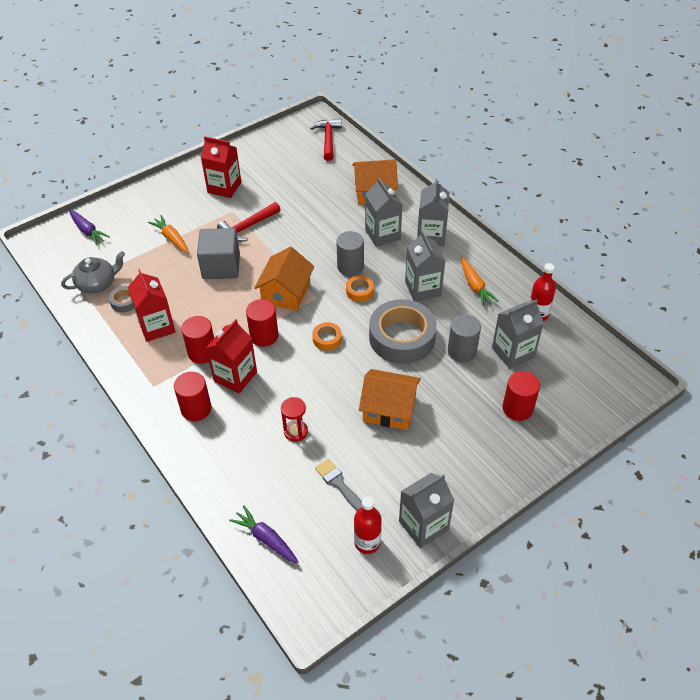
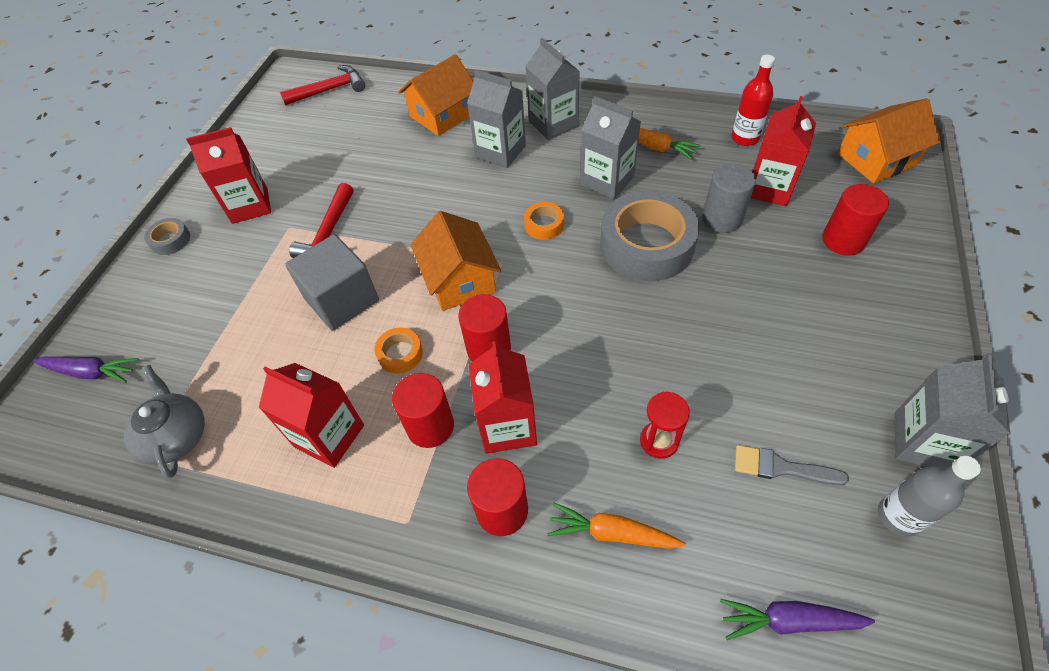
camera: 35 degrees left, 5 degrees up
(97, 284) = (176, 436): grey teapot -> grey teapot turned 45 degrees counterclockwise
(124, 302) = (245, 434): grey tape -> grey tape (170, 240)
(171, 238) = (236, 306): orange carrot -> orange carrot (612, 533)
(327, 339) = (568, 301): orange tape -> orange tape (400, 354)
(328, 139) = (330, 90): red hammer -> red hammer turned 105 degrees clockwise
(350, 267) = (503, 205): grey cylinder -> none
(367, 542) = (898, 516): red bottle -> grey bottle
(389, 409) = (727, 333): orange house -> orange house (876, 159)
(513, 352) = (769, 188): grey carton -> red carton

